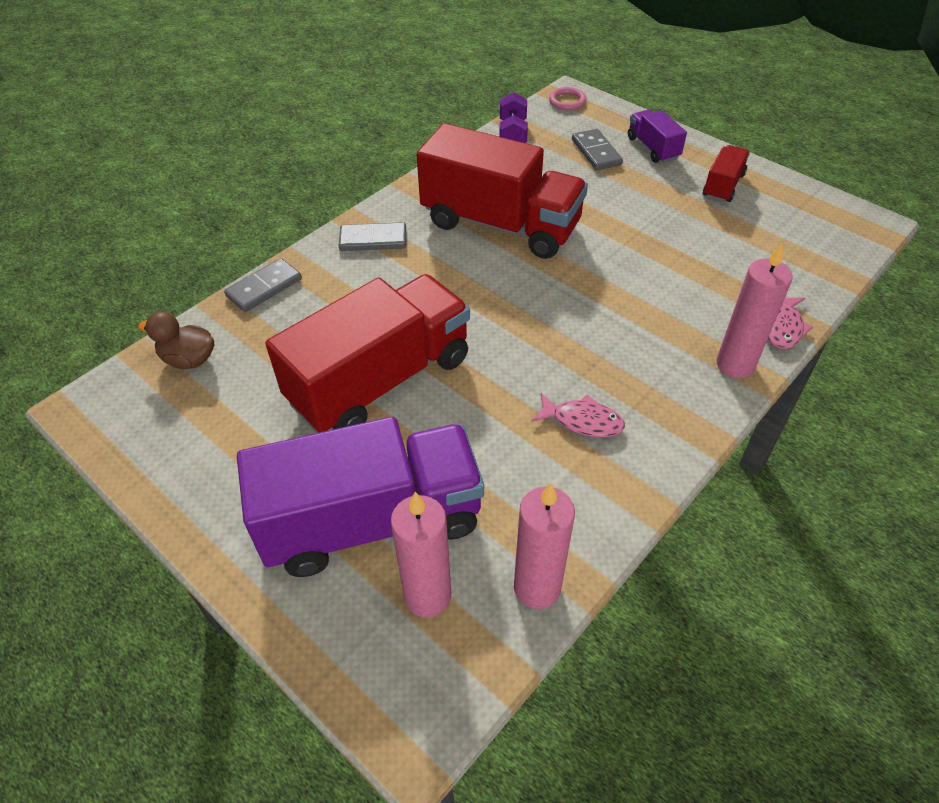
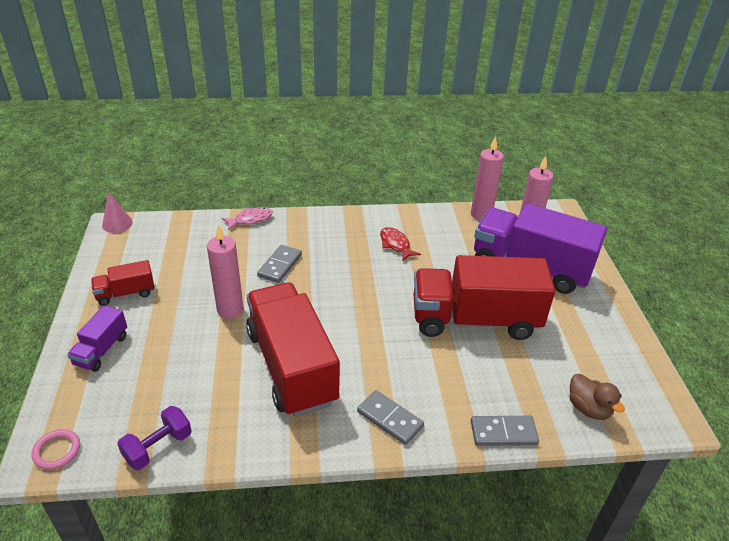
camera: 140 degrees left, 10 degrees down
(582, 421) = (396, 244): pink fish -> red fish
(596, 152) = (138, 377): grey domino -> grey domino (280, 265)
(735, 364) = (297, 222): pink candle -> pink candle (230, 309)
(873, 227) = (117, 224): none -> pink cone

